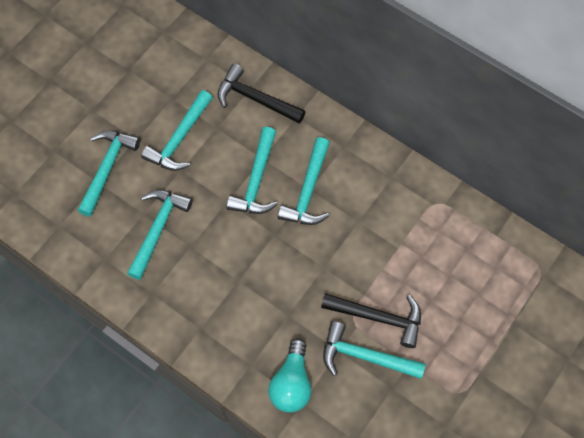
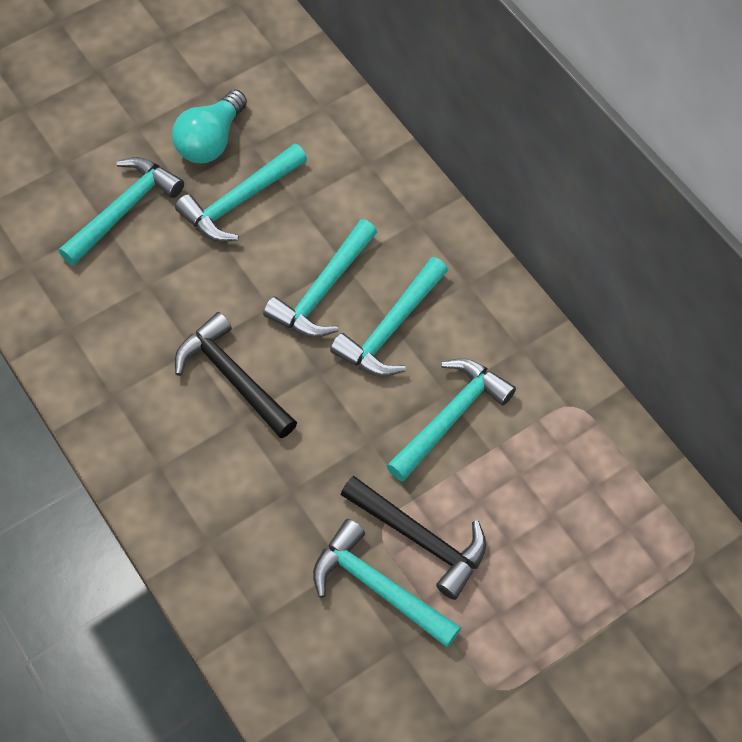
camera: 20 degrees right, 5 degrees down
(158, 229) = (158, 313): turquoise hammer -> turquoise hammer (450, 417)
(255, 99) = (368, 180): black hammer -> black hammer (233, 377)
(291, 383) = (255, 587): turquoise light bulb -> turquoise light bulb (211, 141)

